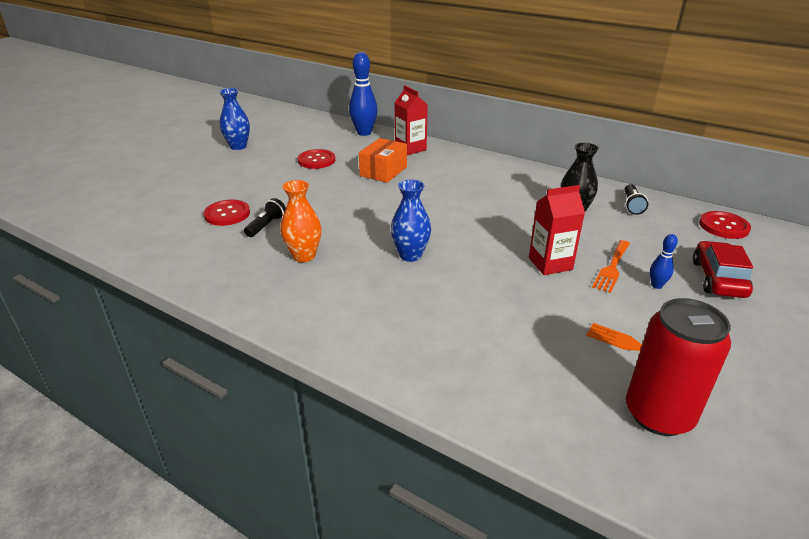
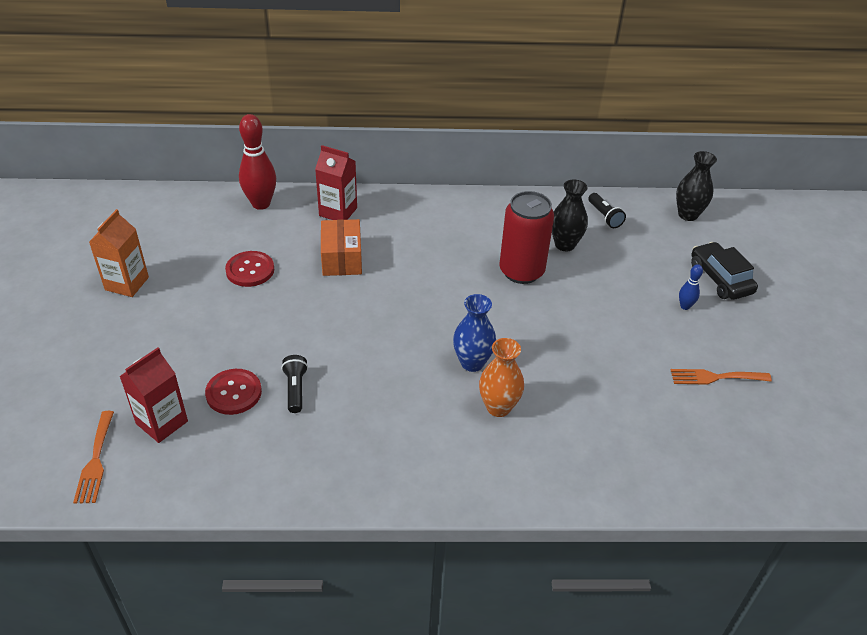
camera: 35 degrees left, 10 degrees up
(238, 146) = (127, 283): blue vase -> orange carton
(304, 256) = (375, 410): orange vase -> orange vase (498, 407)
(364, 133) = (261, 204): blue bowling pin -> red bowling pin
(550, 264) = (593, 318): red carton -> red carton (162, 422)
(612, 268) = (641, 301): orange fork -> orange fork (95, 461)
(658, 414) = (765, 432): red can -> red can (521, 271)
(718, 279) = (720, 279): red car -> black car
(723, 226) = (688, 215): red button -> black vase

